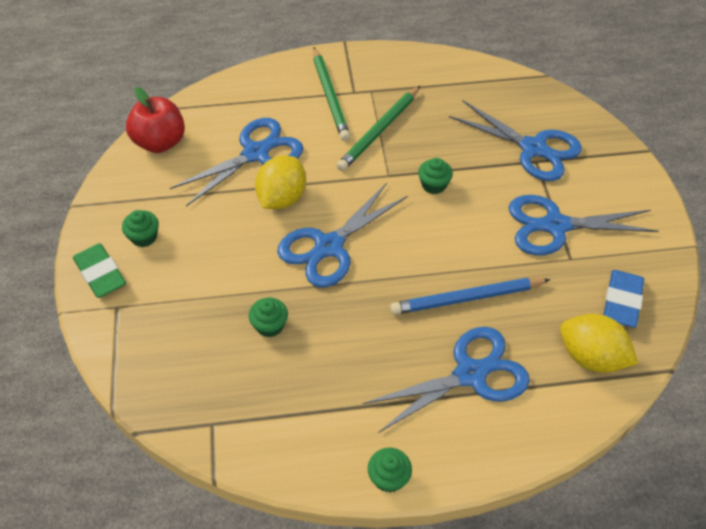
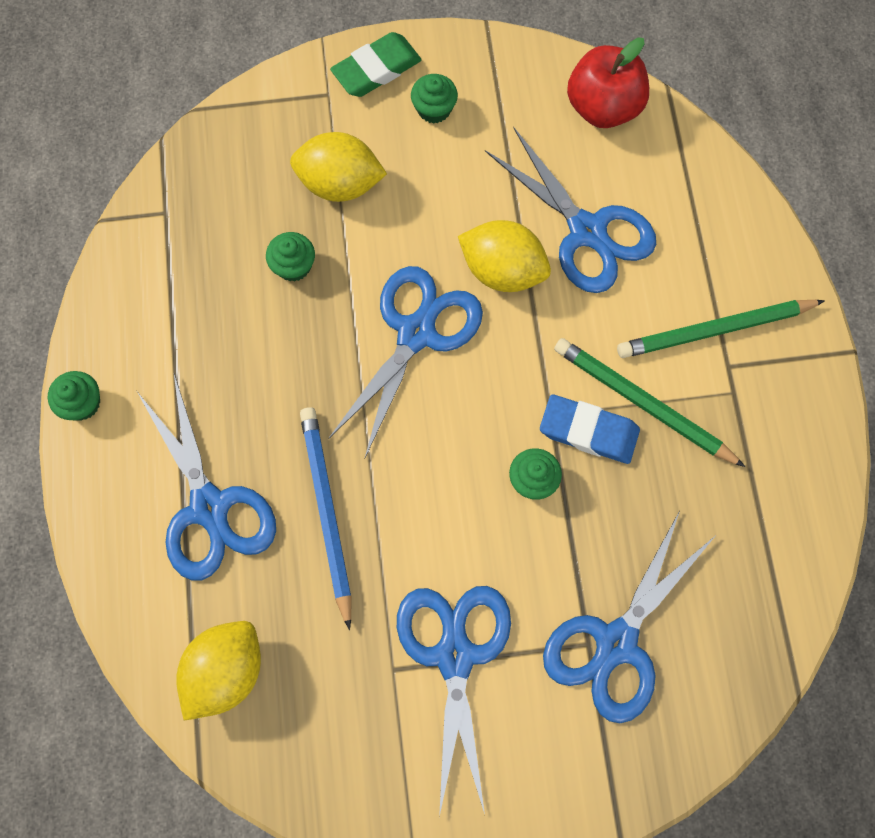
camera: 90 degrees right, 20 degrees up
(200, 296) = (340, 183): none -> yellow lemon
(328, 247) = (417, 333): blue scissors -> blue scissors turned 75 degrees clockwise
(622, 301) = (314, 733): blue eraser -> blue eraser (588, 431)

